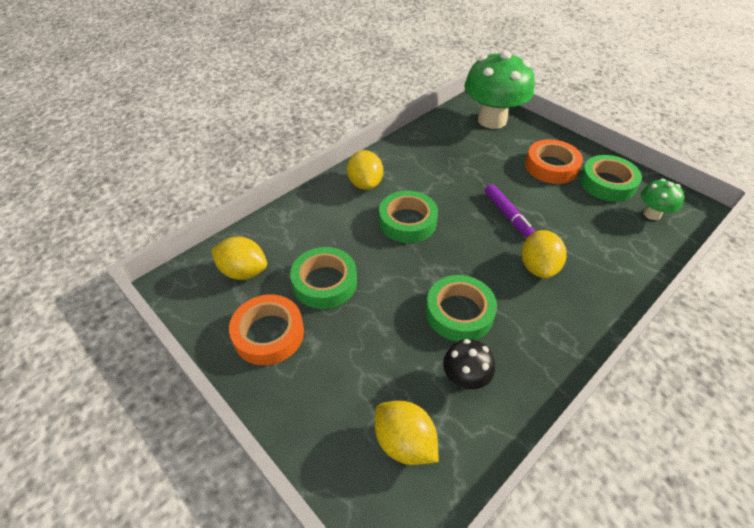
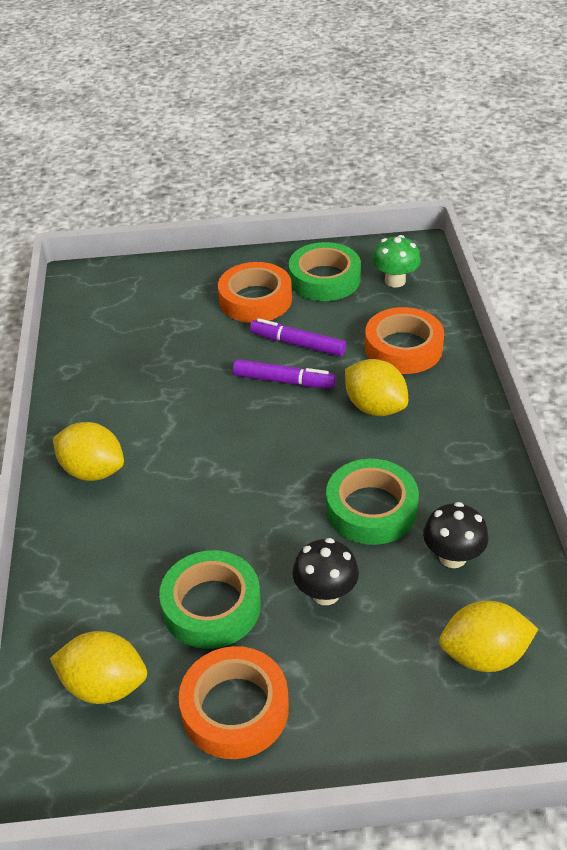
camera: 50 degrees left, 5 degrees down
(243, 271) = (105, 685): yellow lemon -> yellow lemon turned 45 degrees clockwise
(377, 328) = (325, 593): none -> black mushroom
(407, 221) = (200, 470): green tape -> none
(492, 120) = (127, 292): green mushroom -> none
(542, 203) = (297, 344): none -> purple marker
(602, 251) = (403, 348): none -> orange tape

